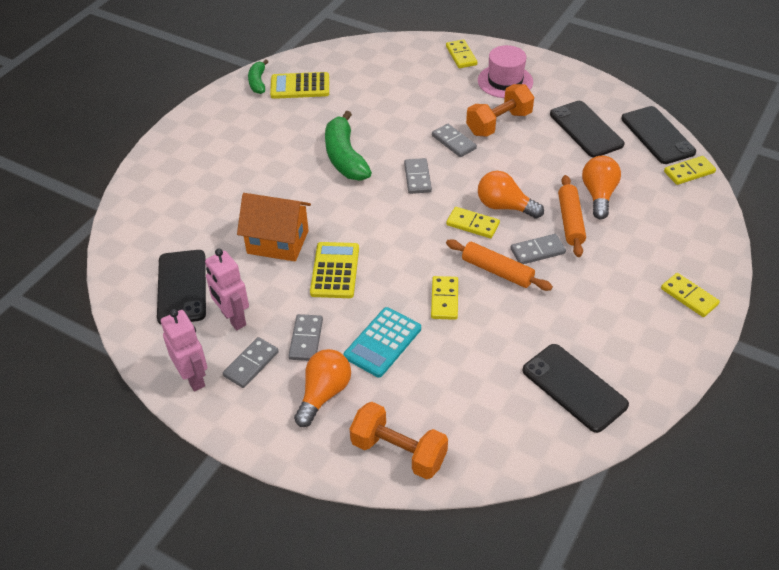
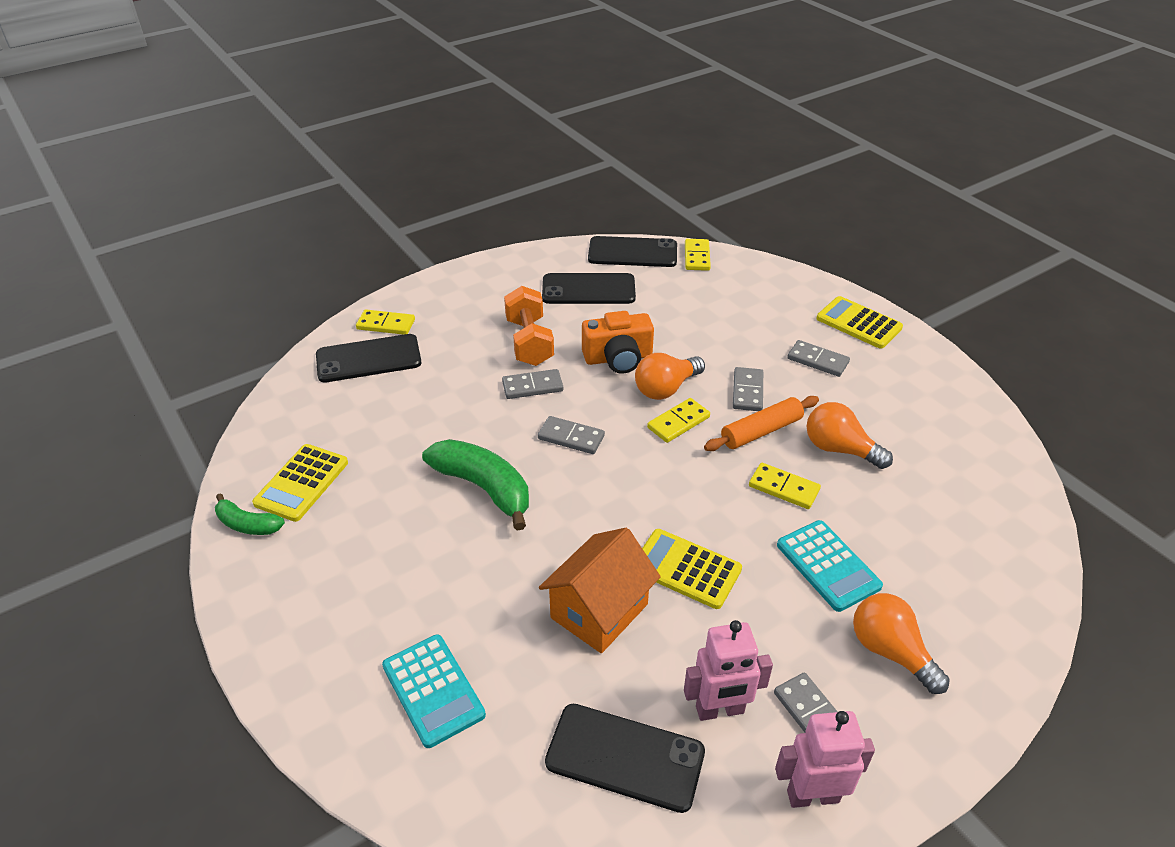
camera: 65 degrees left, 5 degrees down
(188, 196) = (433, 690): none -> turquoise calculator
(306, 339) = (792, 639): grey domino -> grey domino (817, 361)
(345, 157) = (484, 488): green banana -> green banana turned 150 degrees counterclockwise
(398, 452) = (999, 610): orange dumbbell -> none
(505, 81) = (463, 311): pink hat -> none
(518, 171) = (618, 358): none -> orange camera
(570, 221) = (717, 353): orange rolling pin -> none
(574, 387) = (947, 440): black phone -> black phone (368, 359)
(598, 195) = (691, 320): orange light bulb -> orange light bulb (839, 449)
(689, 297) = (858, 323): yellow domino -> yellow calculator

